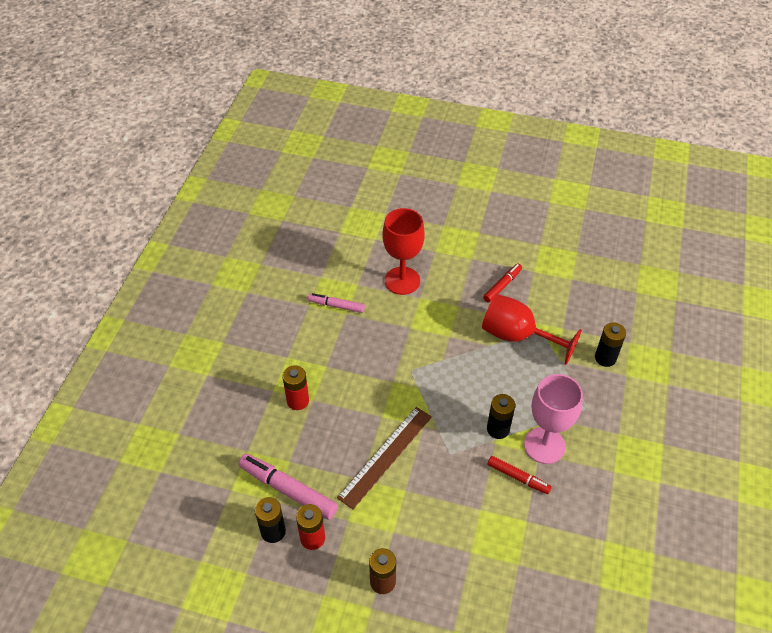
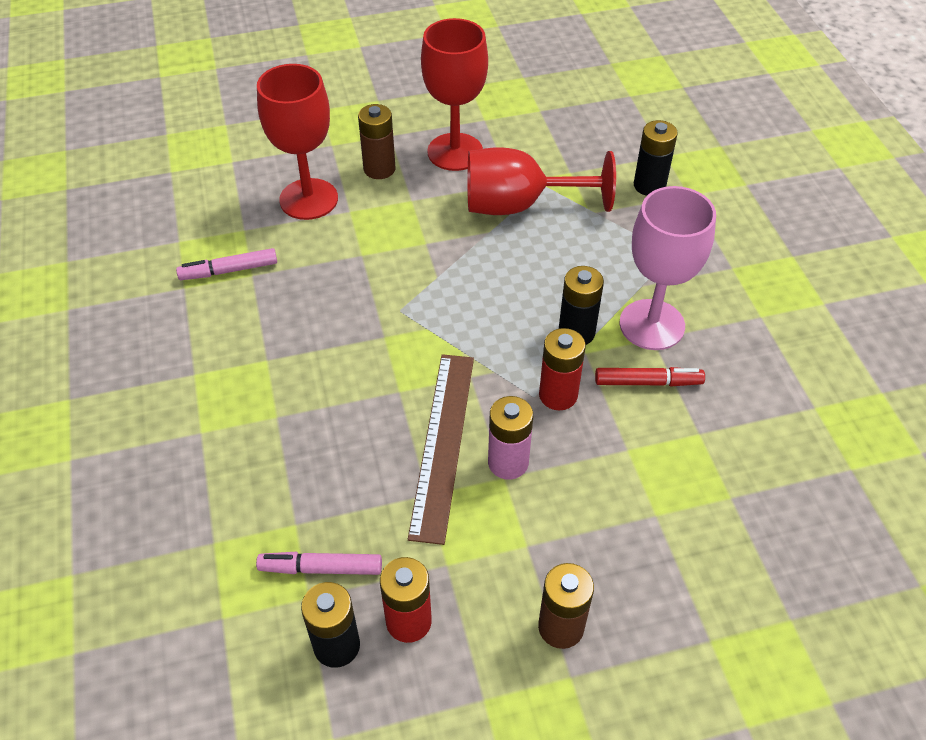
camera: 30 degrees left, 0 degrees up
(288, 490) = (321, 568): pink marker -> pink marker, size x0.61
(298, 401) = (252, 429): red battery -> red battery (558, 395)
(412, 483) = (508, 462): none -> pink battery
(452, 278) = (379, 169): none -> brown battery
(502, 285) = (455, 152): red marker -> red goblet

